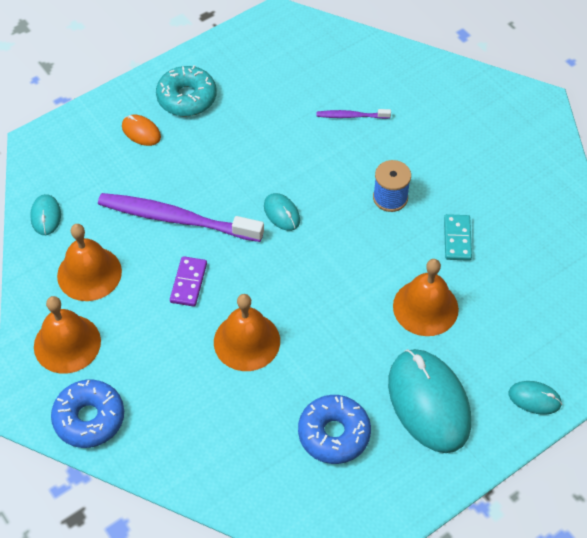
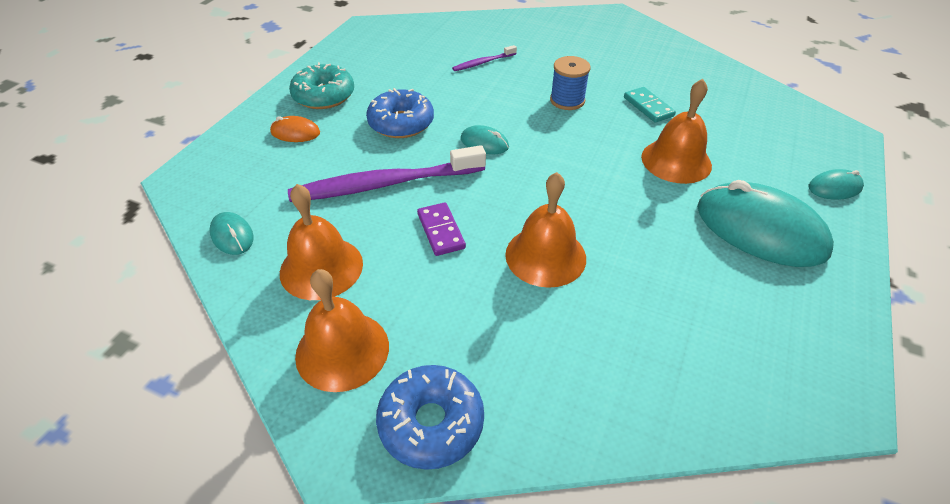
camera: 30 degrees left, 10 degrees down
(334, 434) = (710, 298): blue donut -> blue donut (401, 123)

